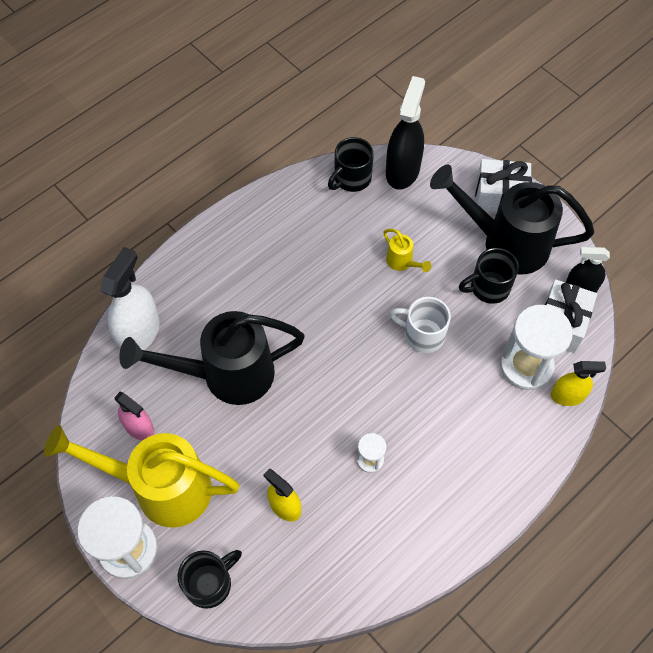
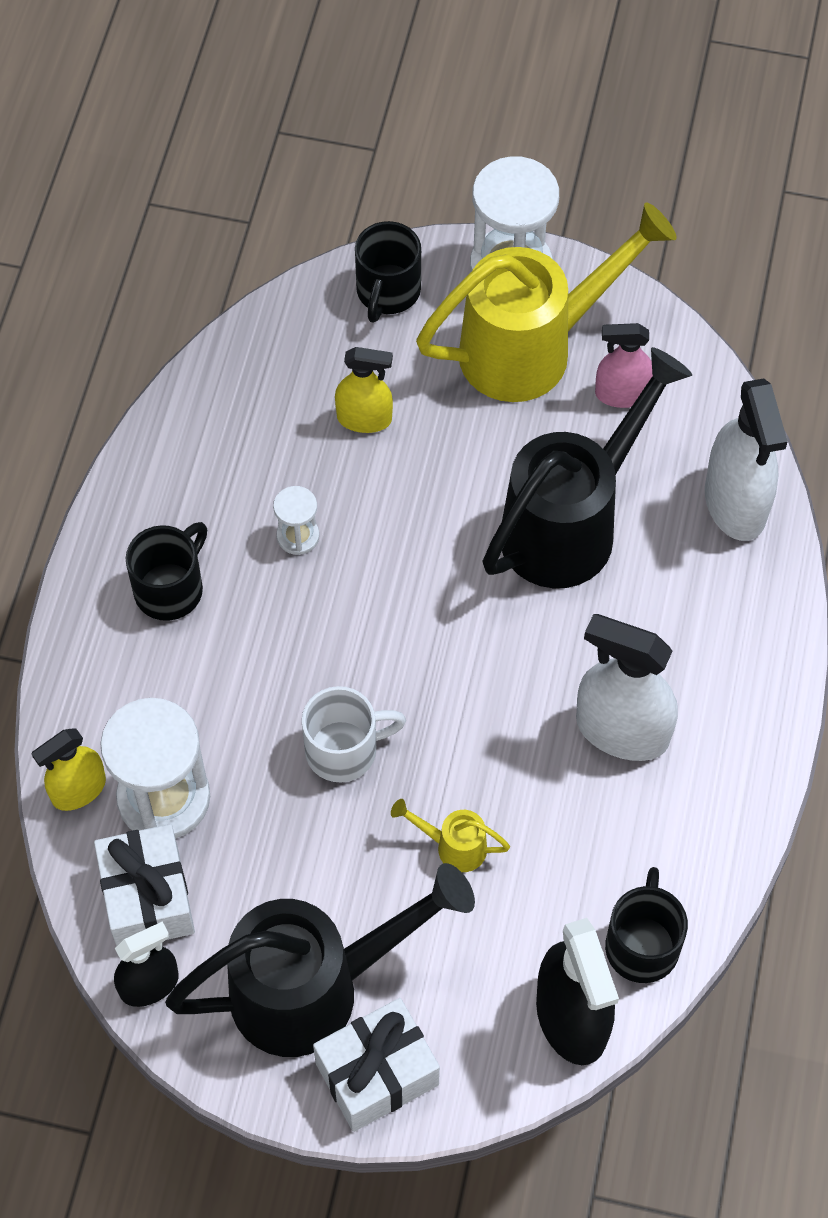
camera: 145 degrees right, 0 degrees up
(287, 264) = (622, 730): none -> white spray bottle
(488, 287) = (294, 889): black mug -> black mug (171, 588)

